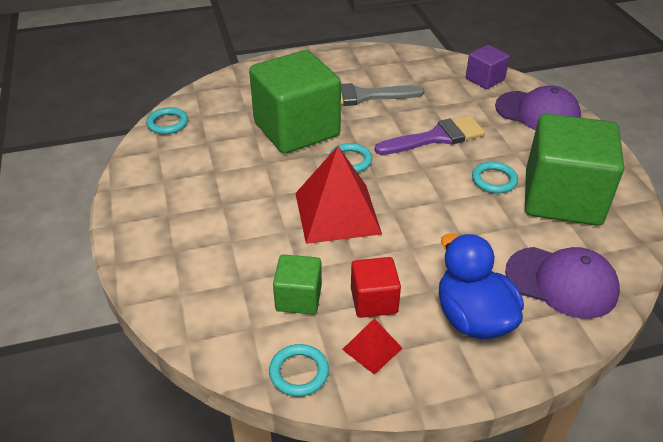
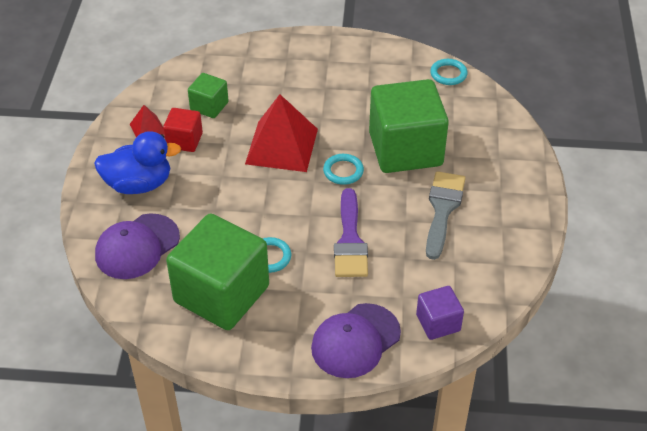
camera: 110 degrees right, 5 degrees up
(299, 372) = (152, 93): turquoise ring -> none

